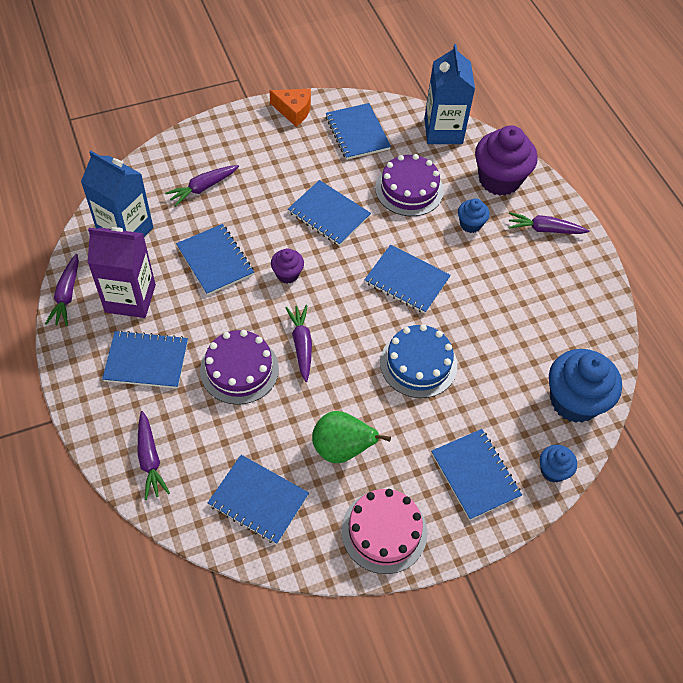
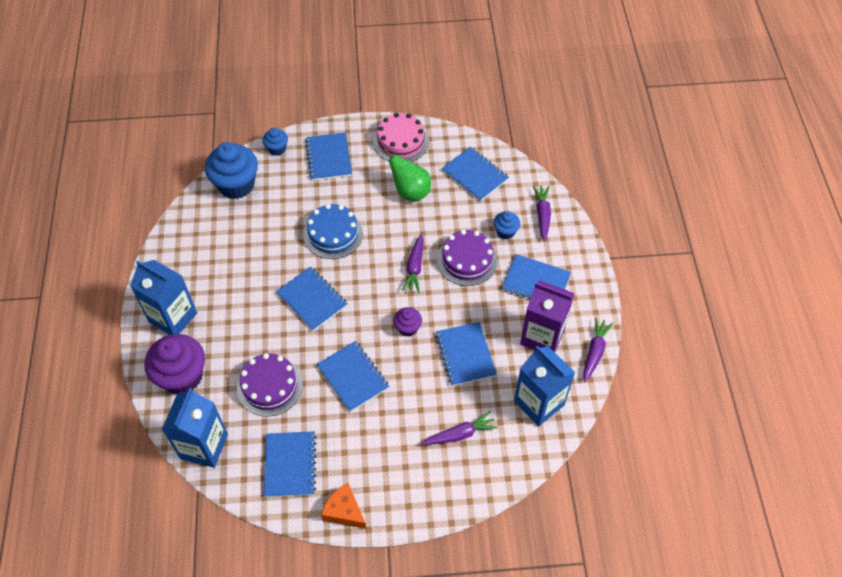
camera: 160 degrees left, 0 degrees up
(470, 224) = (233, 337): blue cupcake -> blue cupcake (505, 232)
(544, 229) = (173, 317): purple carrot -> blue carton

